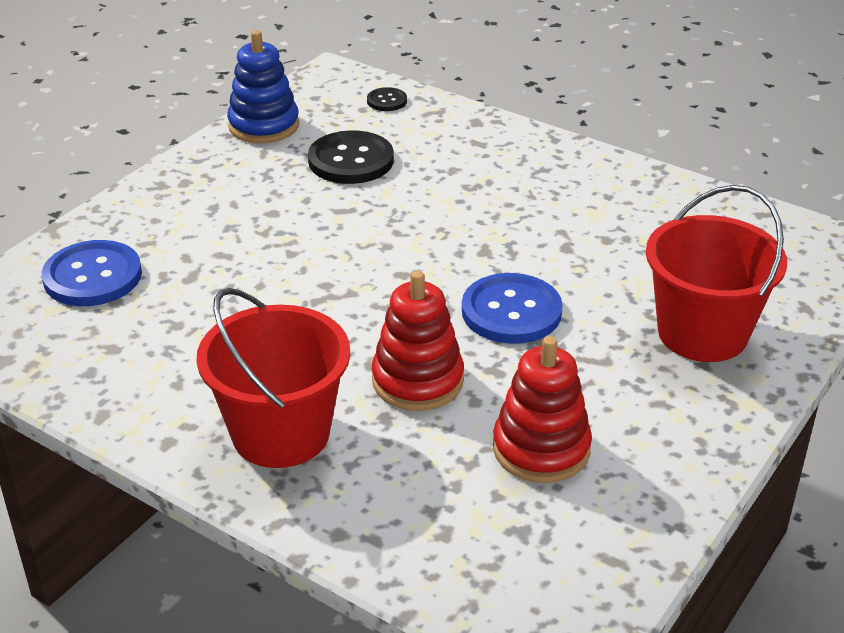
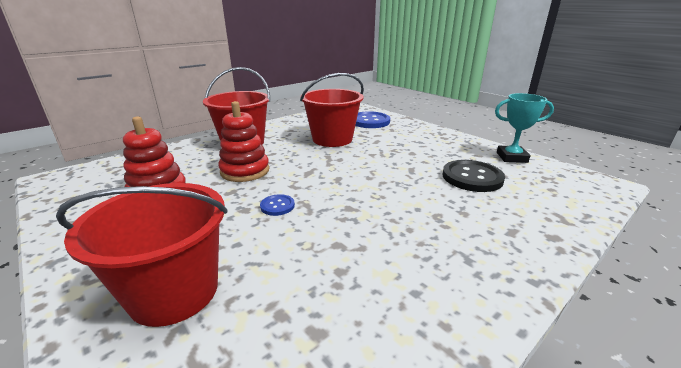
camera: 105 degrees right, 10 degrees down
(225, 310) = (332, 139): none -> red bucket
(264, 126) = (511, 157): blue stacking toy -> turquoise trophy
(387, 101) = (571, 200): black button -> none
(511, 311) = (277, 206): blue button -> blue button, size x0.50

